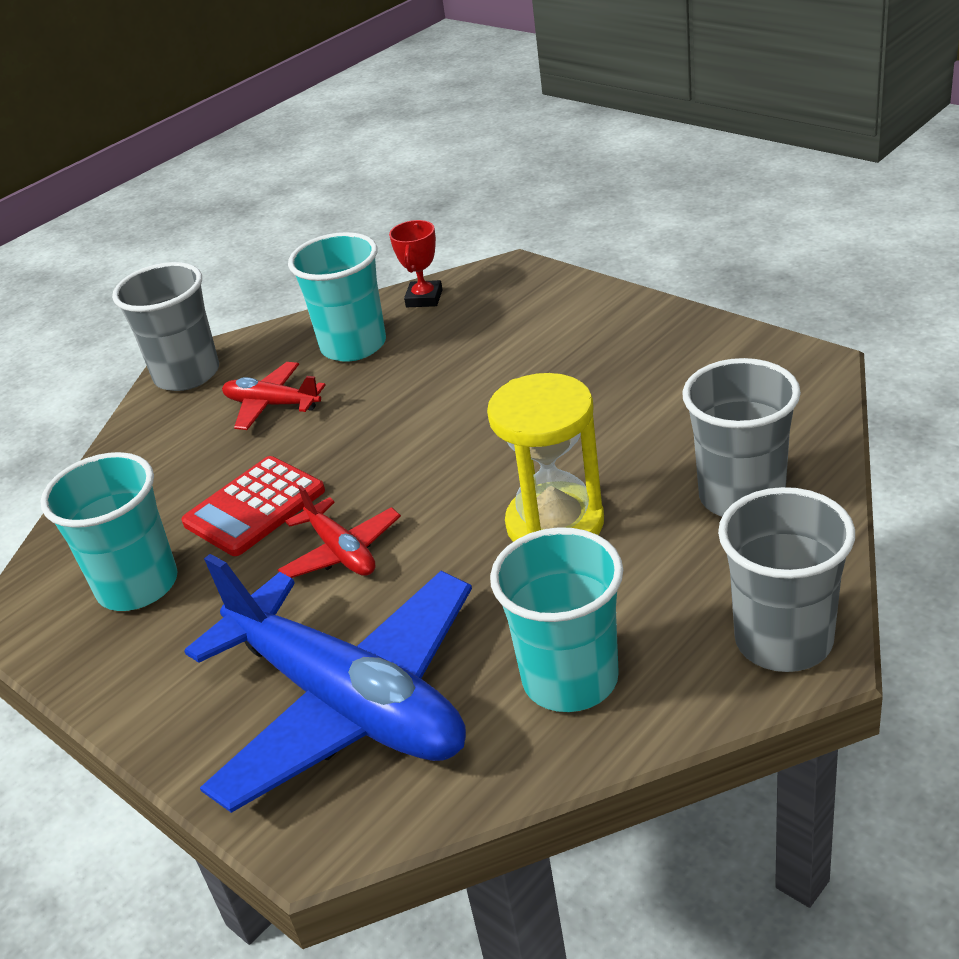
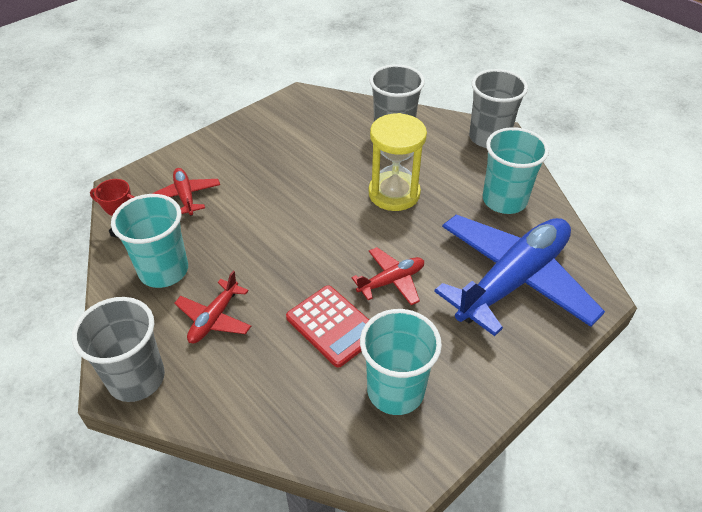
camera: 90 degrees left, 10 degrees up
(500, 323) = (185, 196): none -> red plane

